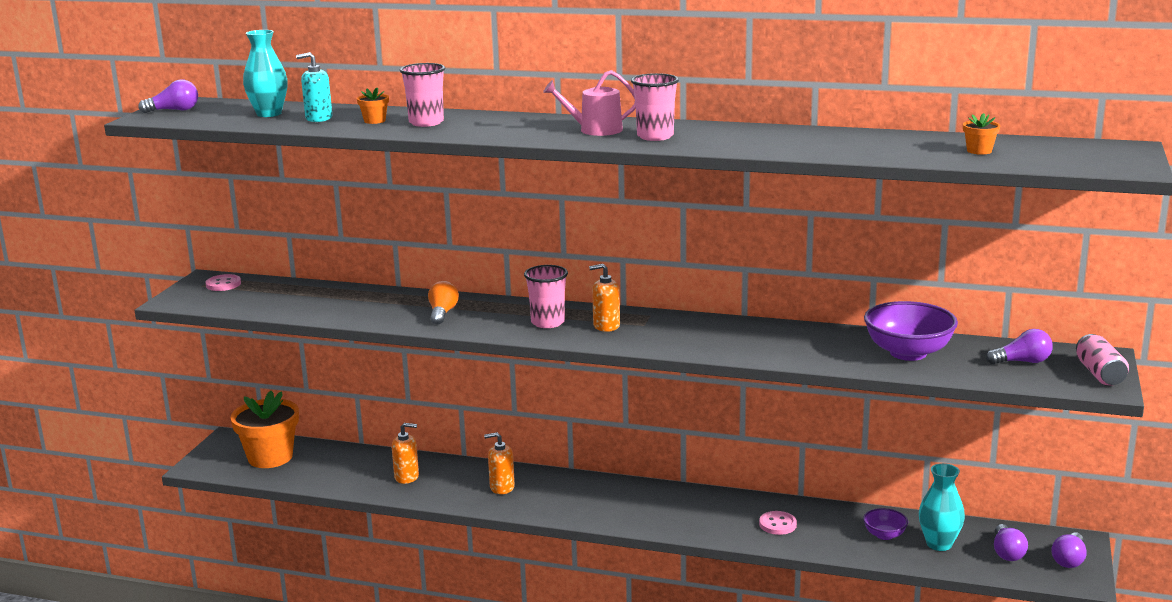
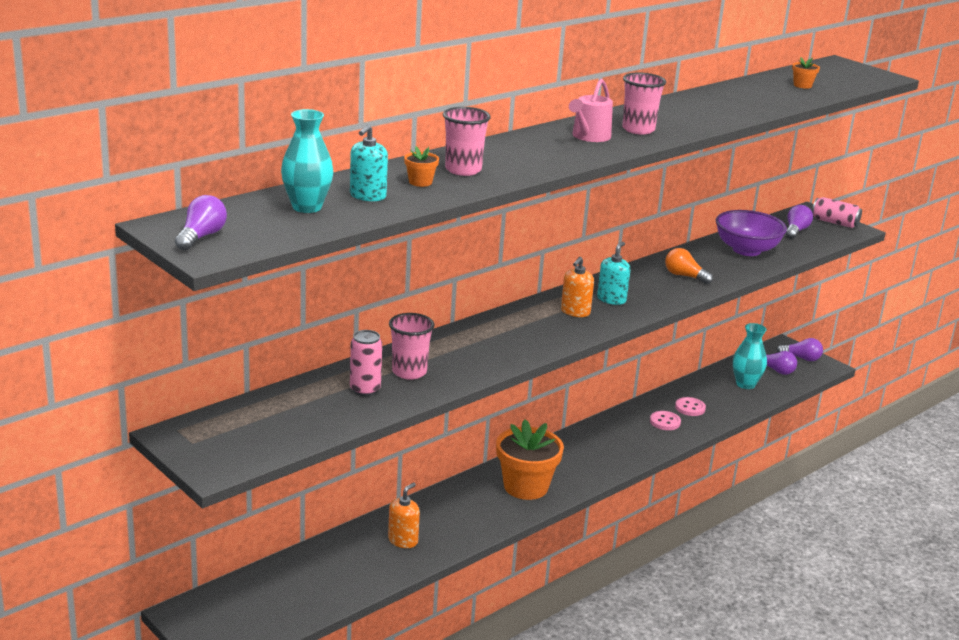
camera: 60 degrees left, 5 degrees up
(223, 284) = (209, 430): pink button -> pink button (690, 408)
(270, 457) = (262, 601): orange flower pot -> orange flower pot (526, 487)
(344, 303) = (365, 390): none -> pink can
(442, 313) = (456, 358): orange light bulb -> orange light bulb (684, 276)
(502, 487) = (479, 503): orange soap dispenser -> none
(547, 322) = (538, 328): pink cup -> pink cup (409, 372)
(660, 331) = (611, 299): none -> turquoise soap dispenser
(884, 535) = (717, 395): purple bowl -> none
(1069, 560) = (801, 358): purple light bulb -> purple light bulb turned 45 degrees counterclockwise

